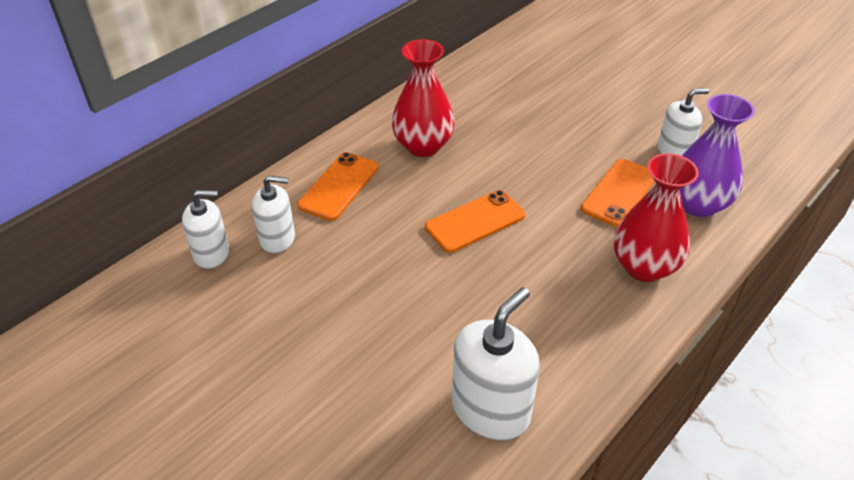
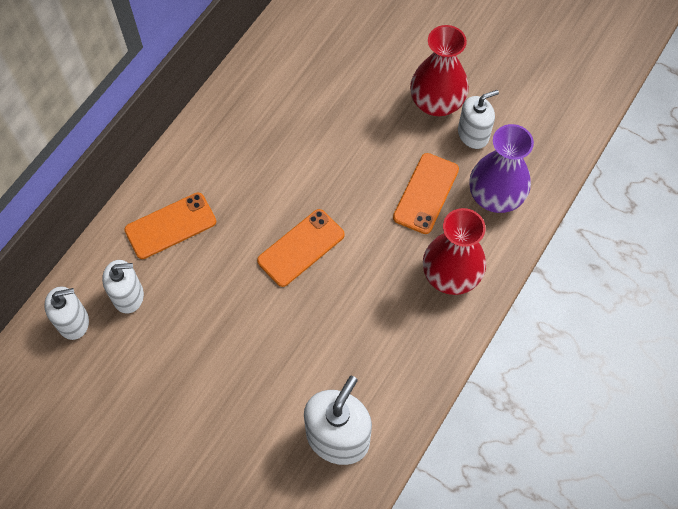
camera: 10 degrees left, 20 degrees up
(339, 186) = (170, 226): orange phone -> orange phone turned 45 degrees clockwise
(423, 146) = (240, 163): red vase -> red vase (436, 103)

